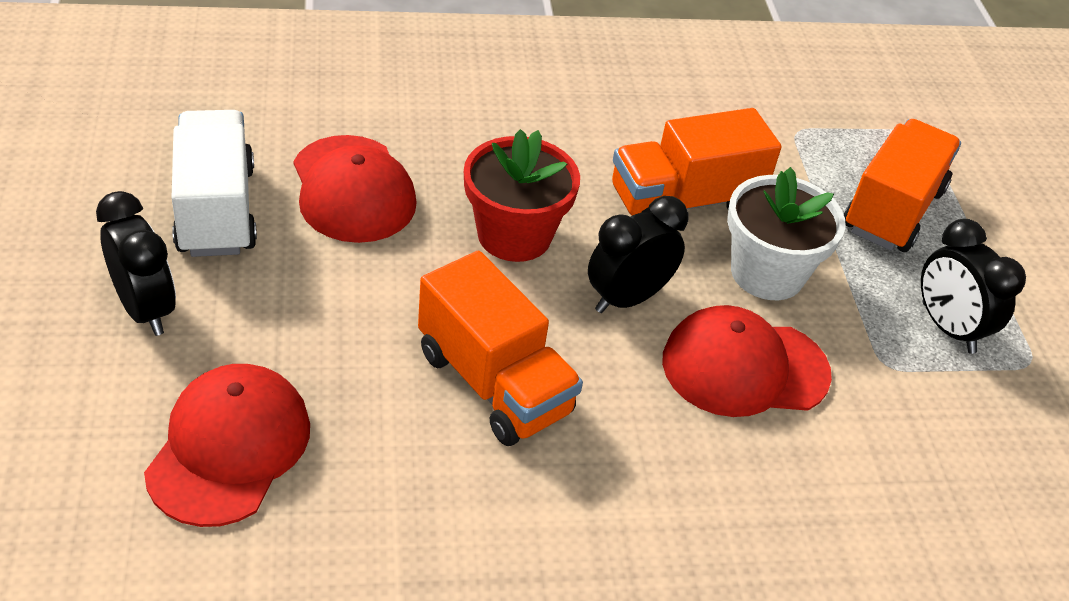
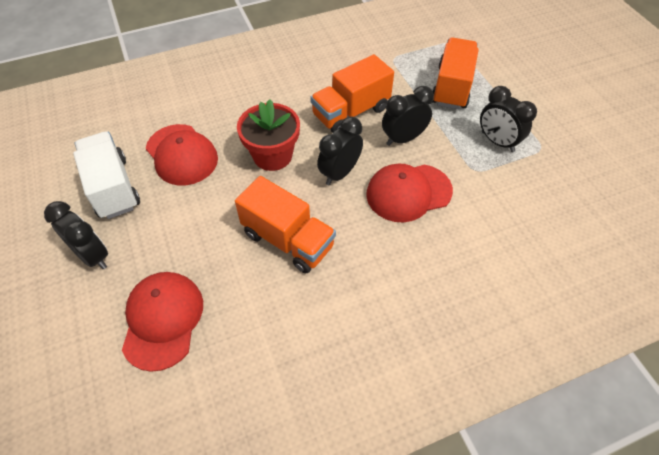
camera: 10 degrees left, 10 degrees up
(767, 273) = (403, 139): white flower pot -> black clock

